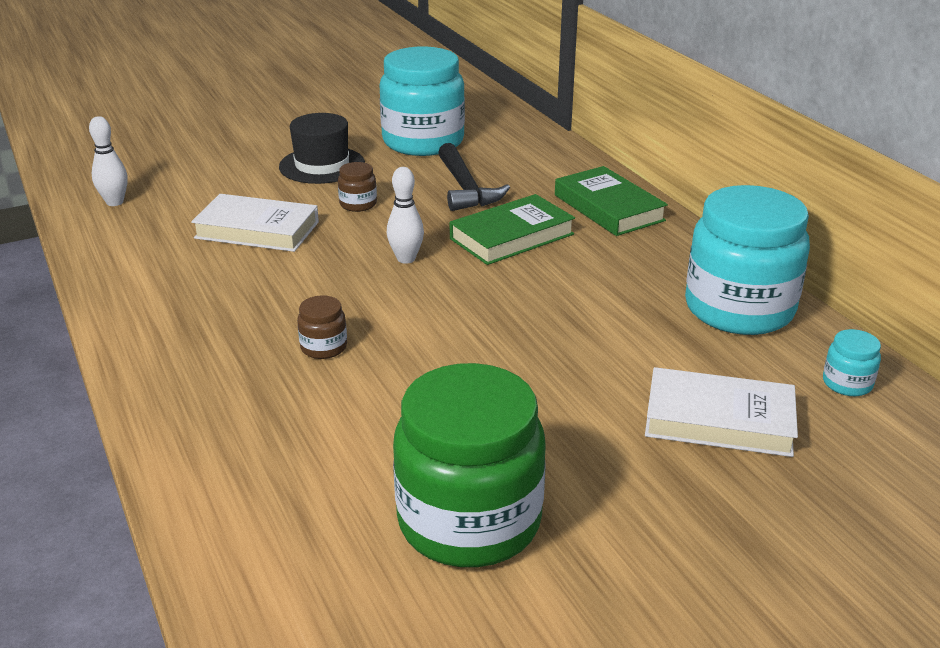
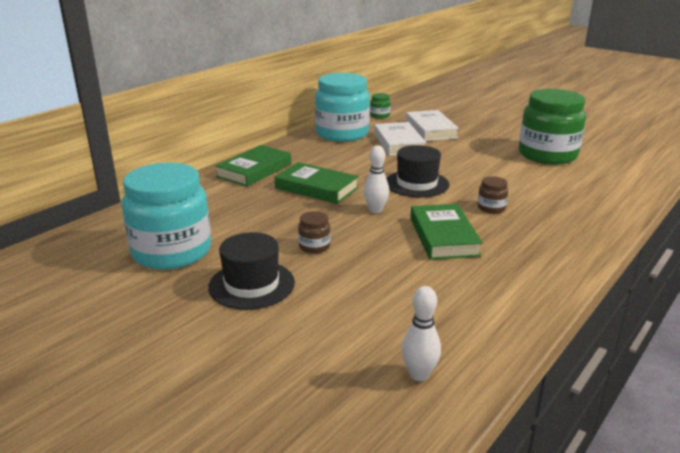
camera: 115 degrees left, 5 degrees down
(257, 230) = (392, 274): white book -> white book (398, 143)
(292, 282) = (443, 236): none -> green book
(460, 314) = (417, 184): none -> black hat
(465, 188) = (256, 215): black hammer -> none
(847, 383) = (380, 116): turquoise jar -> green jar

